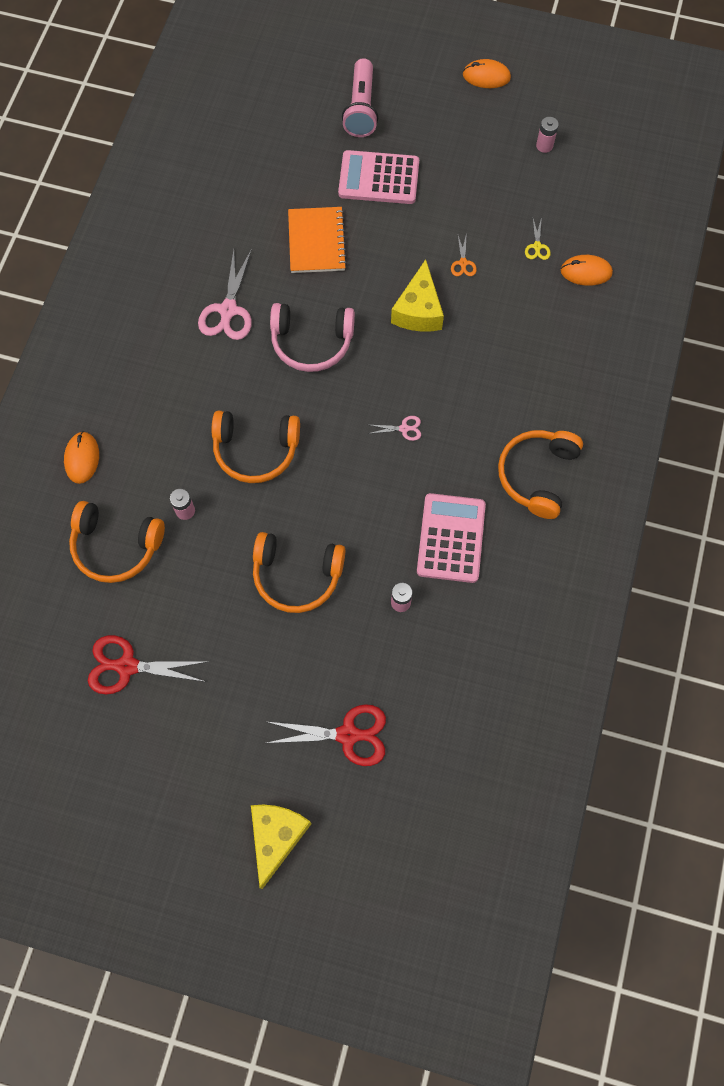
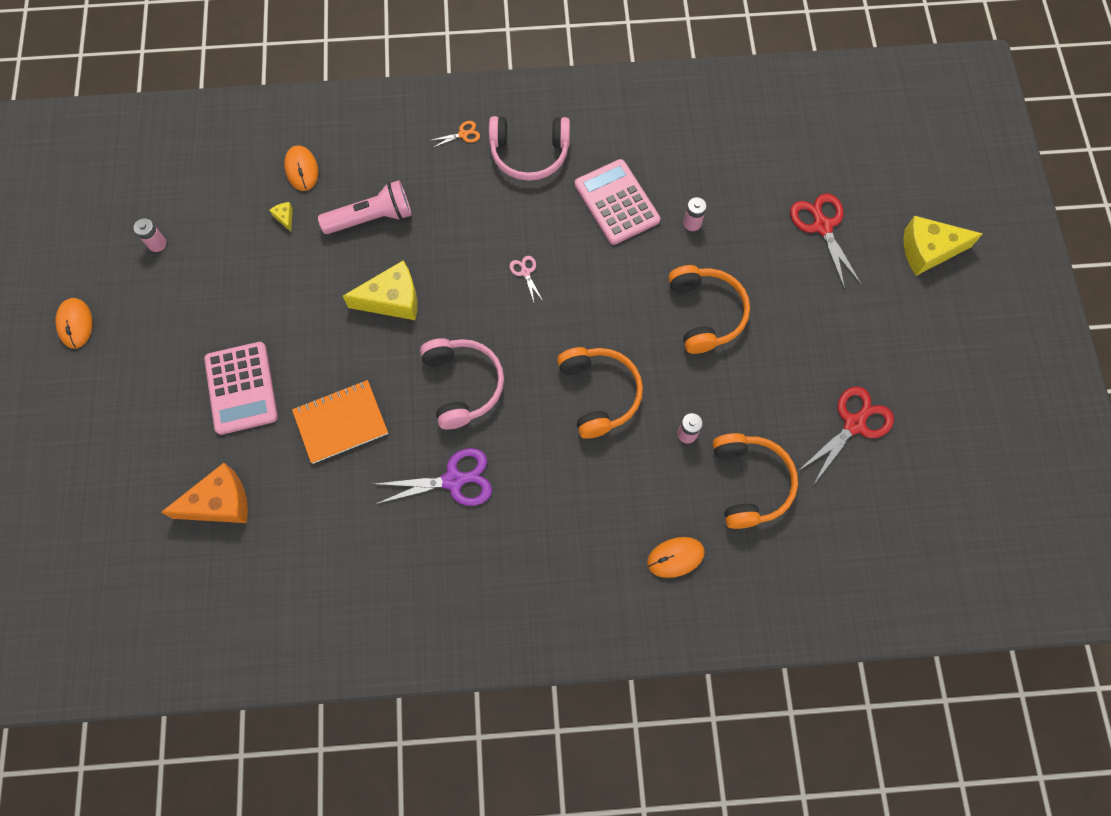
camera: 110 degrees left, 0 degrees up
(127, 666) = (854, 424): red scissors -> red scissors turned 120 degrees counterclockwise
(228, 310) = (453, 480): pink scissors -> purple scissors
(284, 144) = (220, 503): none -> orange cheese
(361, 109) = (150, 437): pink flashlight -> pink flashlight (371, 218)
(451, 538) = (616, 202): pink calculator -> pink calculator turned 75 degrees clockwise
(463, 263) = (324, 276): orange scissors -> orange scissors (463, 134)
(537, 246) = (285, 217): yellow scissors -> yellow cheese
(537, 475) = (529, 154): orange headphones -> pink headphones

